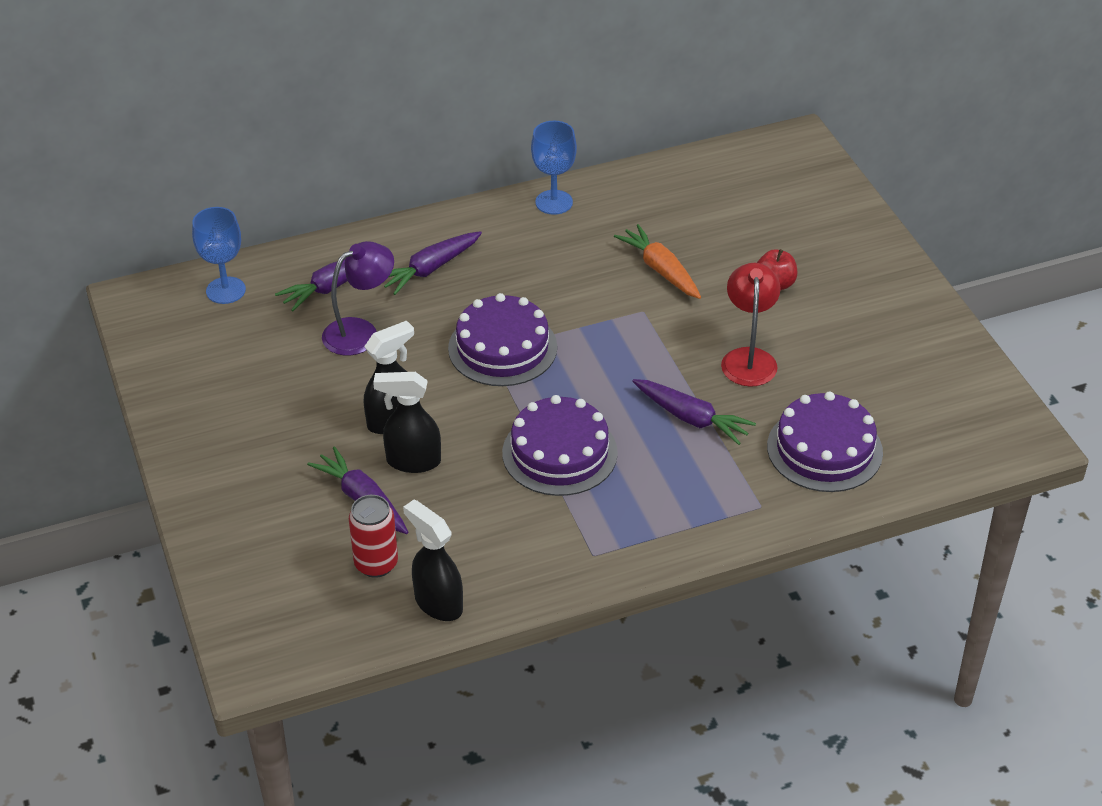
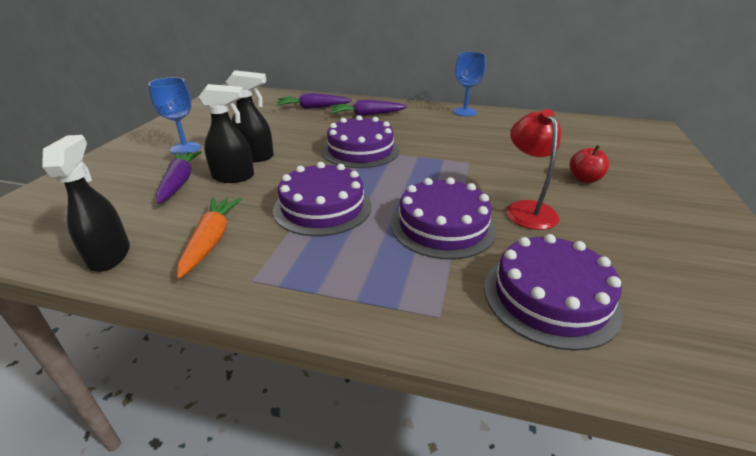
camera: 35 degrees right, 10 degrees down
(226, 290) = (267, 97): blue goblet -> blue goblet (185, 148)
(360, 332) = (298, 123): purple lamp -> none
(376, 564) = (125, 215): red can -> none
(412, 461) = (234, 177): black spray bottle -> black spray bottle turned 135 degrees clockwise
(660, 269) = (502, 150): orange carrot -> orange carrot (211, 240)
(692, 418) = (442, 226): purple carrot -> purple cake
(748, 358) = (527, 209): red lamp -> red lamp turned 45 degrees counterclockwise

